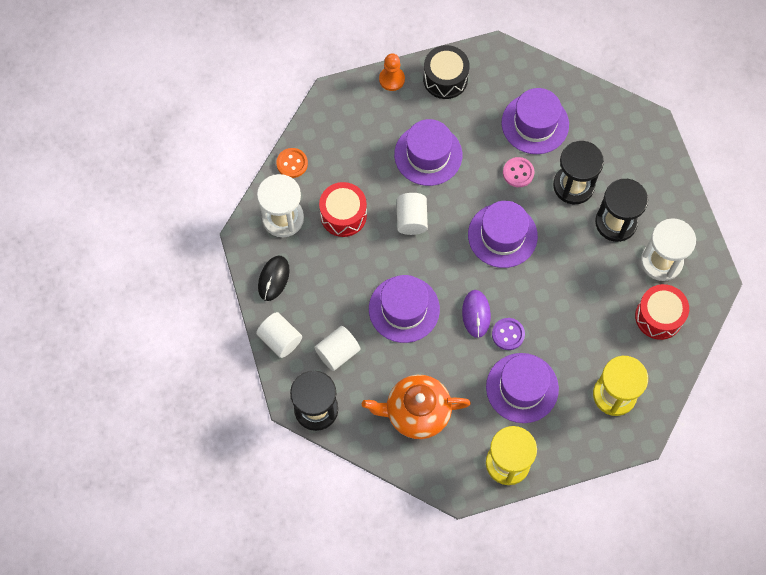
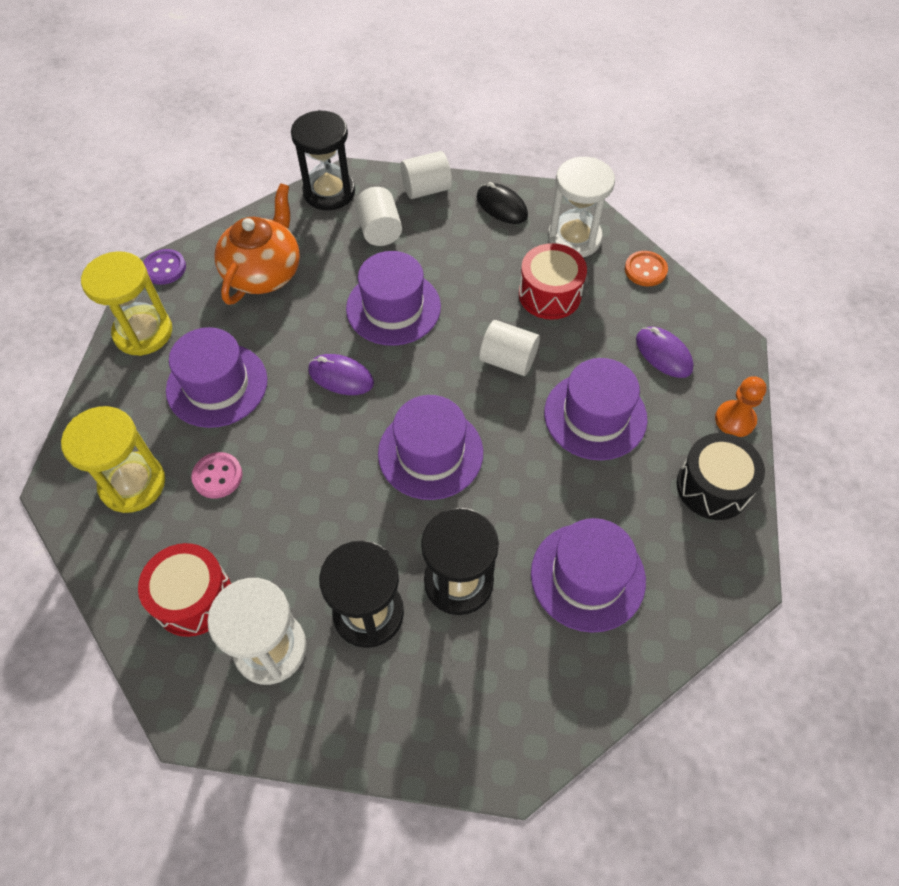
camera: 115 degrees right, 10 degrees down
(360, 131) = (663, 354): none -> purple mouse
(508, 334) = (293, 399): purple button -> purple button (164, 268)
(518, 173) = (516, 515): pink button -> pink button (217, 476)

